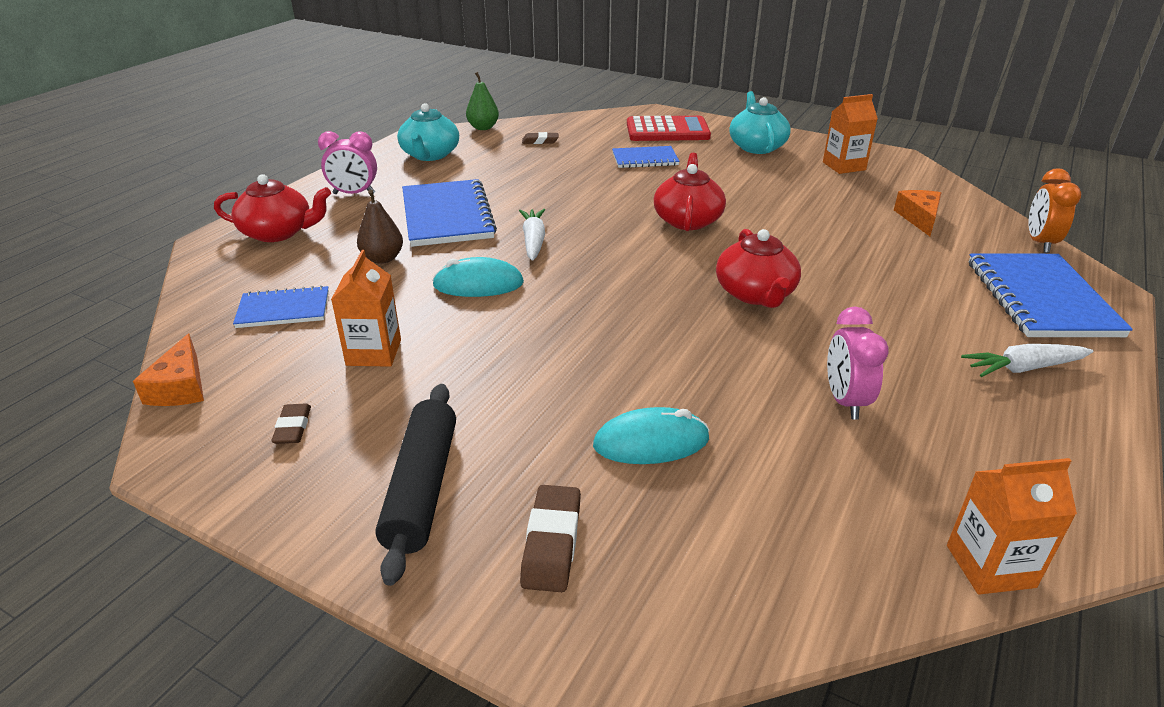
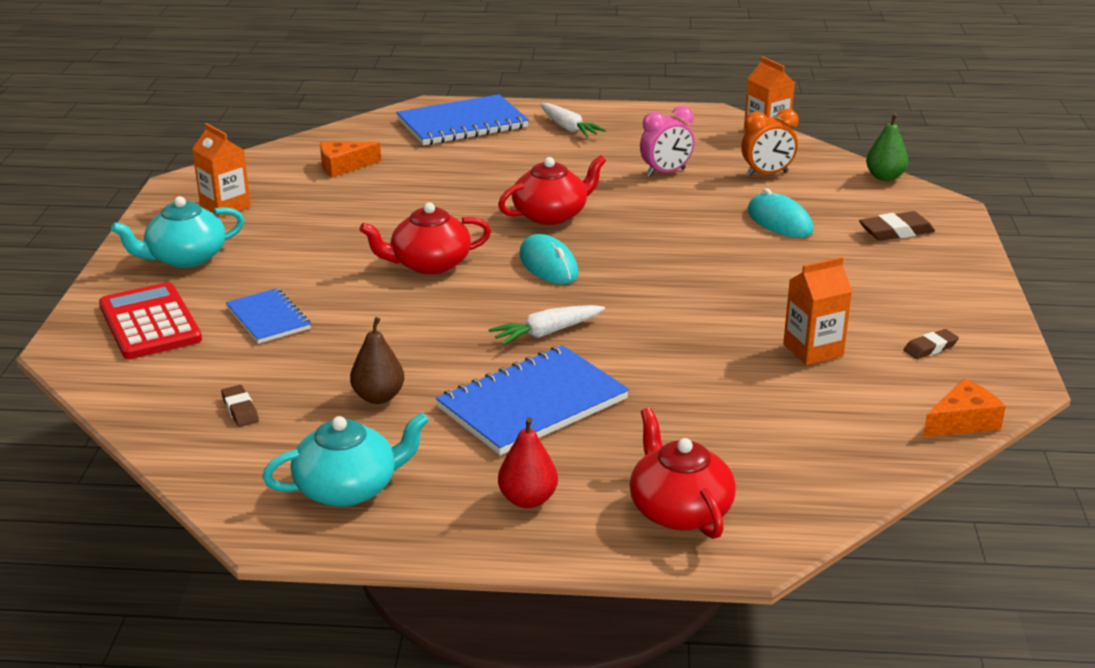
camera: 115 degrees left, 5 degrees down
(283, 309) = (811, 425): blue notebook -> none
(354, 194) = (528, 500): pink clock -> red pear
(382, 258) = (665, 408): brown pear -> brown pear (378, 397)
(422, 488) = (912, 280): black rolling pin -> none
(478, 284) = (659, 337): turquoise mouse -> turquoise mouse (548, 265)
(483, 127) = (202, 479): green pear -> green pear (884, 177)
(1040, 243) = (362, 124): orange clock -> orange clock (767, 174)

